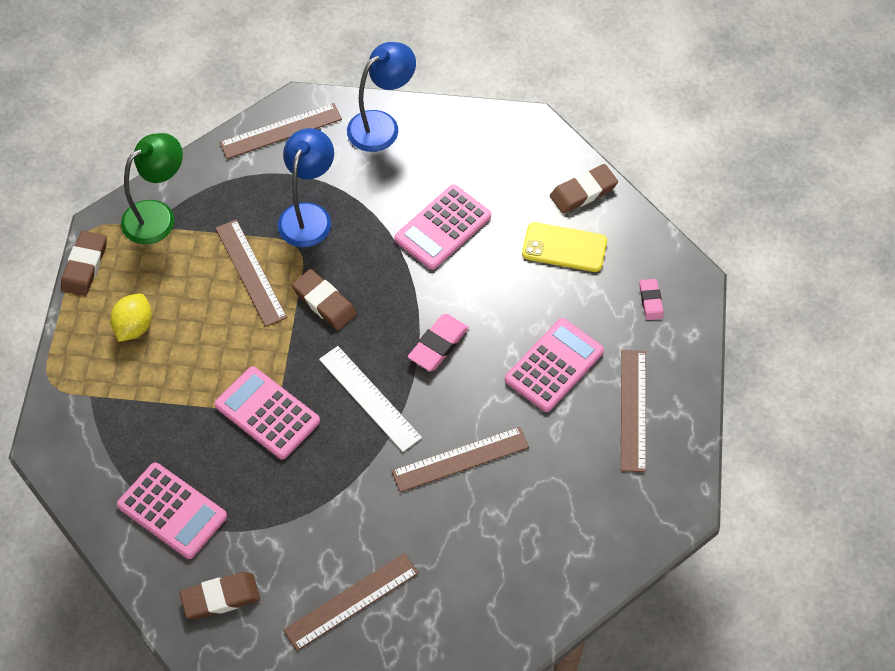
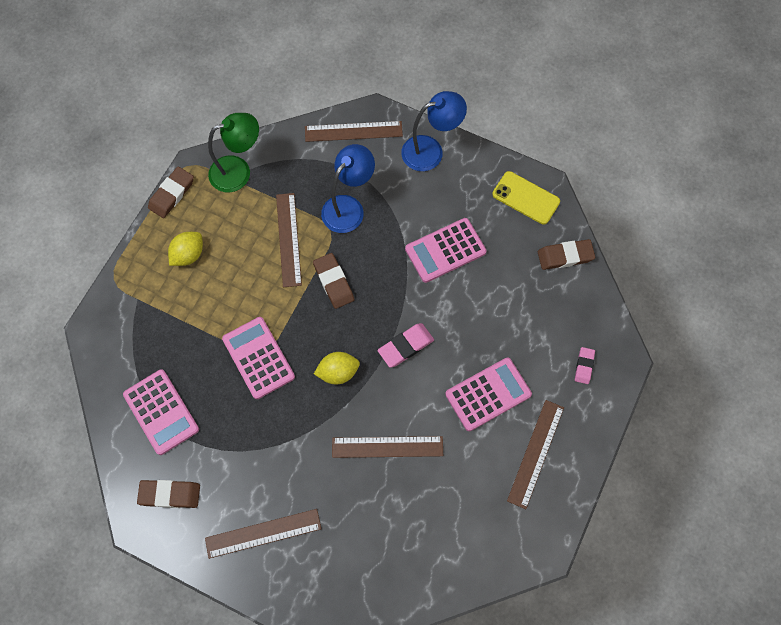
camera: 20 degrees right, 10 degrees up
(369, 398) = (338, 372): white ruler -> yellow lemon
(564, 247) = (533, 298): yellow phone -> yellow phone (526, 198)

